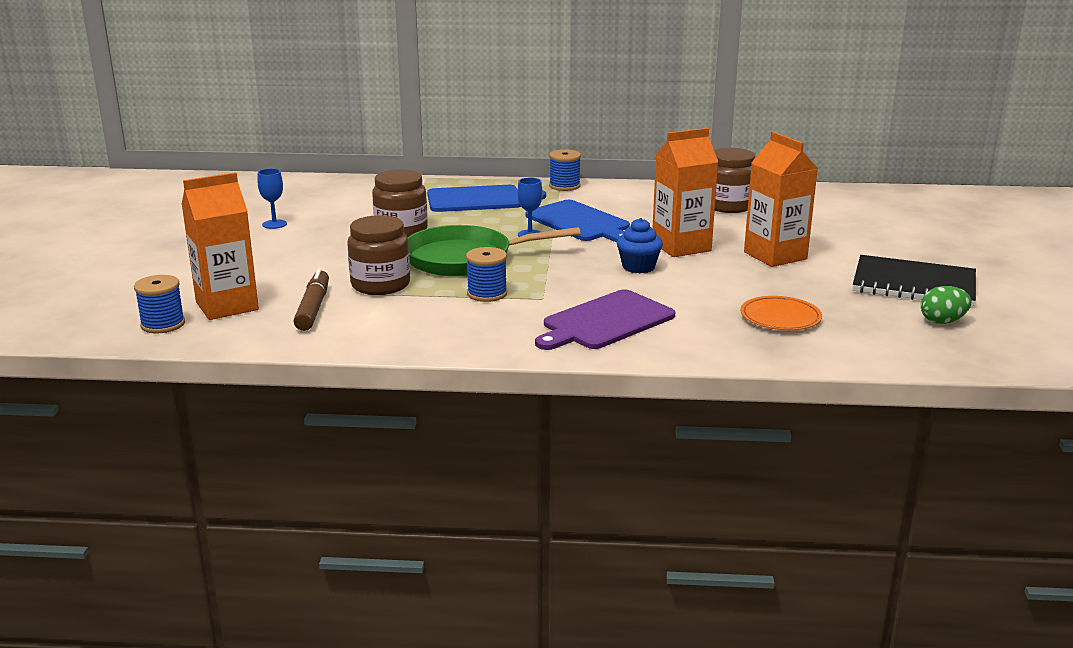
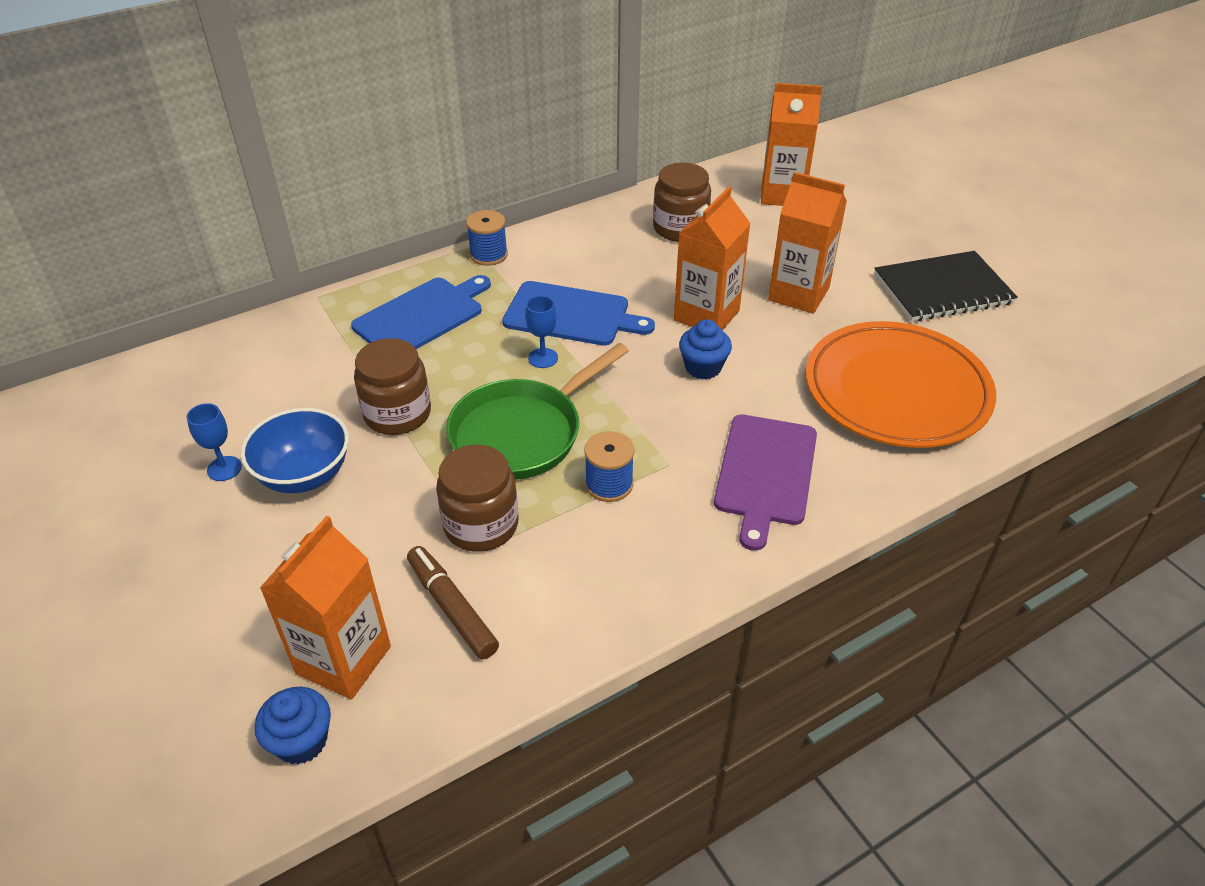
camera: 35 degrees left, 20 degrees up
(163, 324) = (301, 741): blue spool -> blue cupcake
(312, 238) = (304, 475): none -> blue bowl
(780, 317) = (896, 390): orange plate -> orange plate, size x2.20
(845, 209) = (782, 194): none -> orange carton
(942, 321) = (1013, 335): green egg -> none

